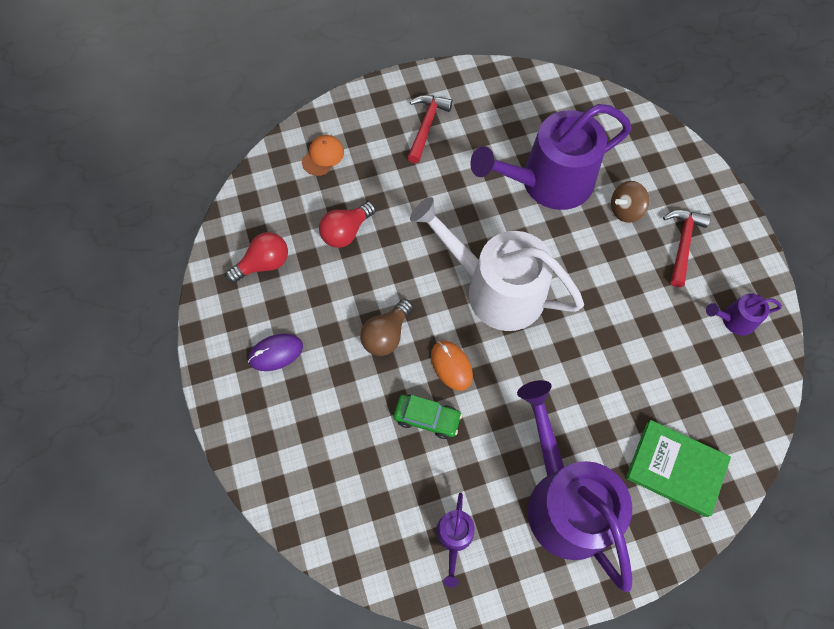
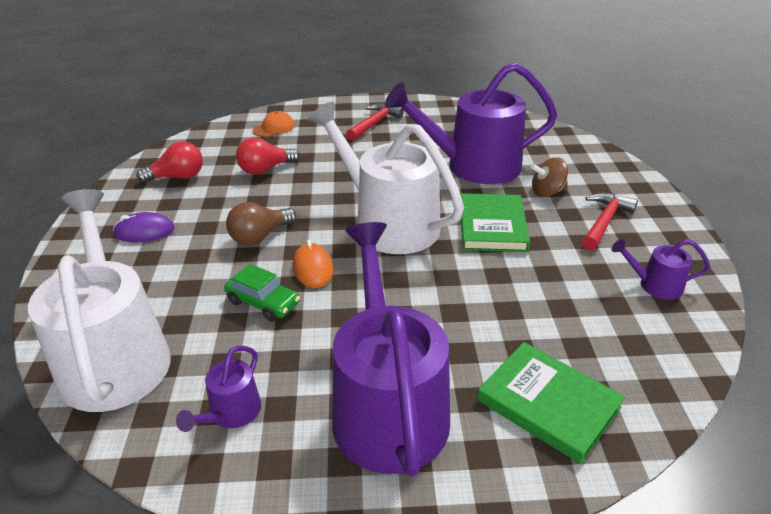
camera: 15 degrees right, 30 degrees down
(335, 507) = (114, 356): none -> white watering can
(588, 272) = (492, 226): none -> green book

